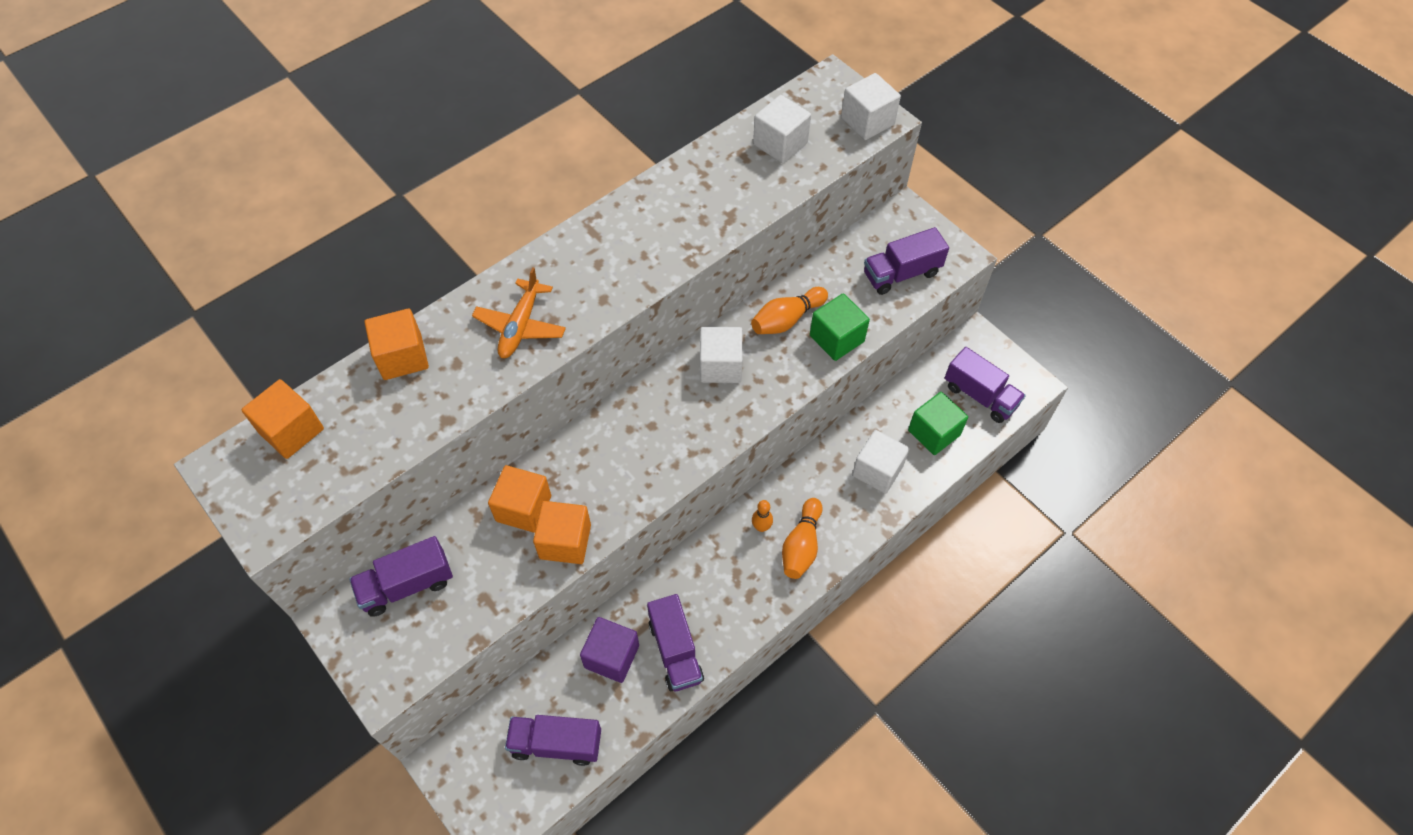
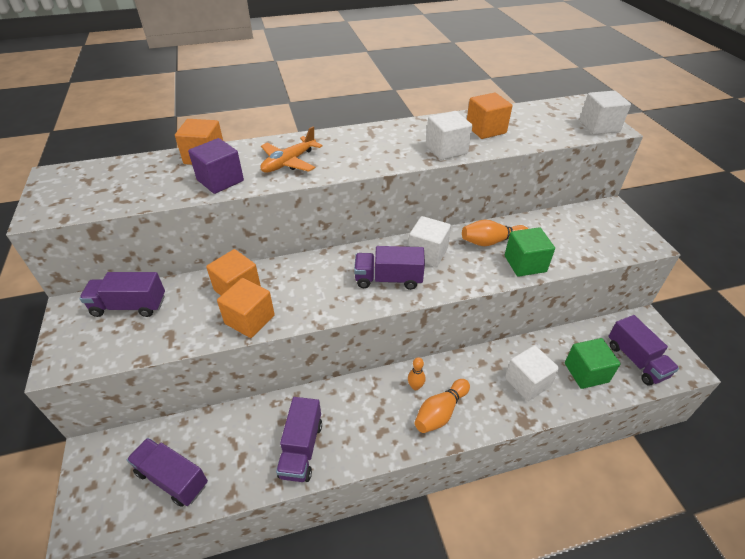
camera: 25 degrees right, 15 degrees down
(291, 431) = (108, 171): orange cube -> orange cube (485, 129)
(611, 656) = (253, 431): purple cube -> purple cube (220, 180)
(780, 144) = (527, 123): white cube -> white cube (446, 149)
(901, 273) = (594, 241): purple truck -> purple truck (388, 279)

